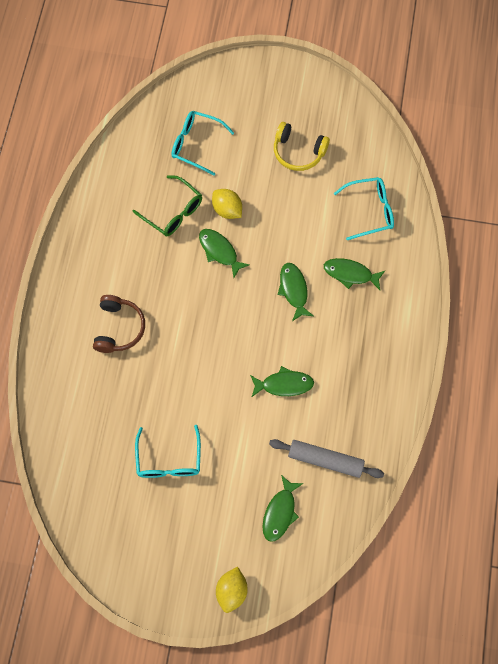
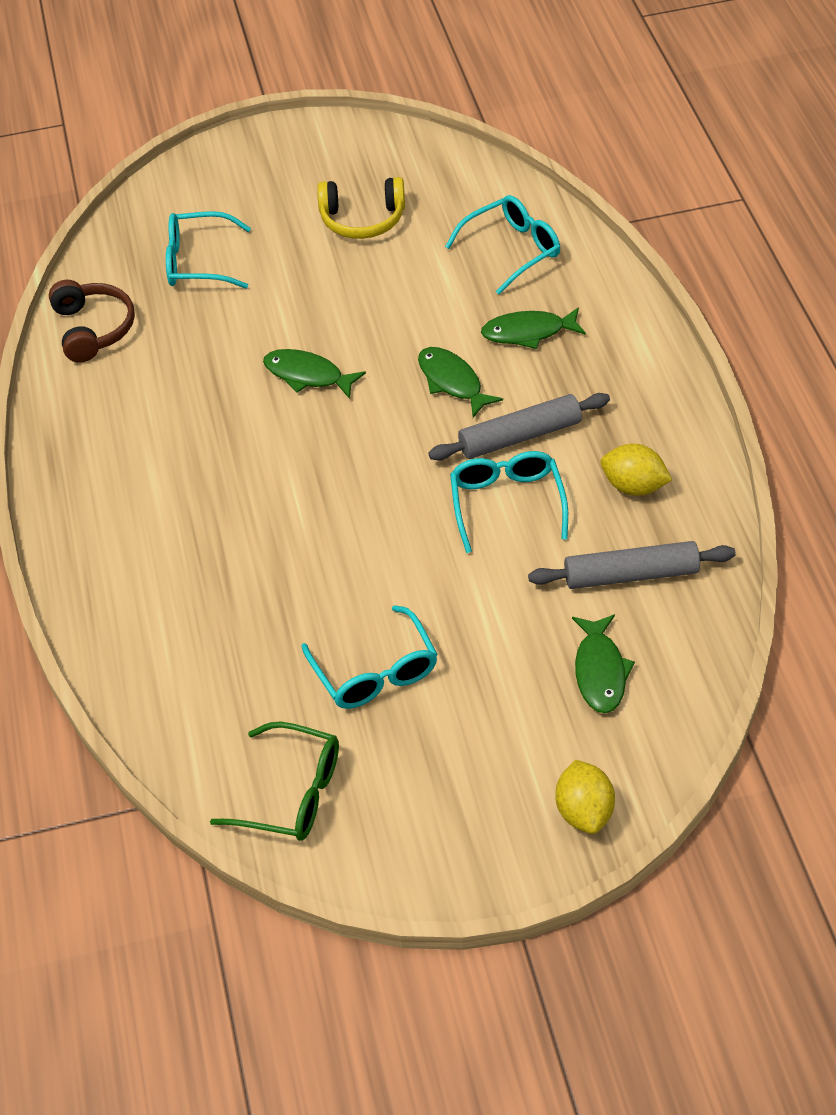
camera: 20 degrees left, 20 degrees down
(119, 328) = (195, 528): brown headphones -> brown headphones (93, 329)
(173, 212) = (206, 353): green glasses -> green glasses (292, 793)
(227, 210) = (291, 322): yellow lemon -> yellow lemon (634, 486)
(284, 384) = (507, 503): green fish -> turquoise glasses
(312, 343) = (520, 436): none -> grey rolling pin

